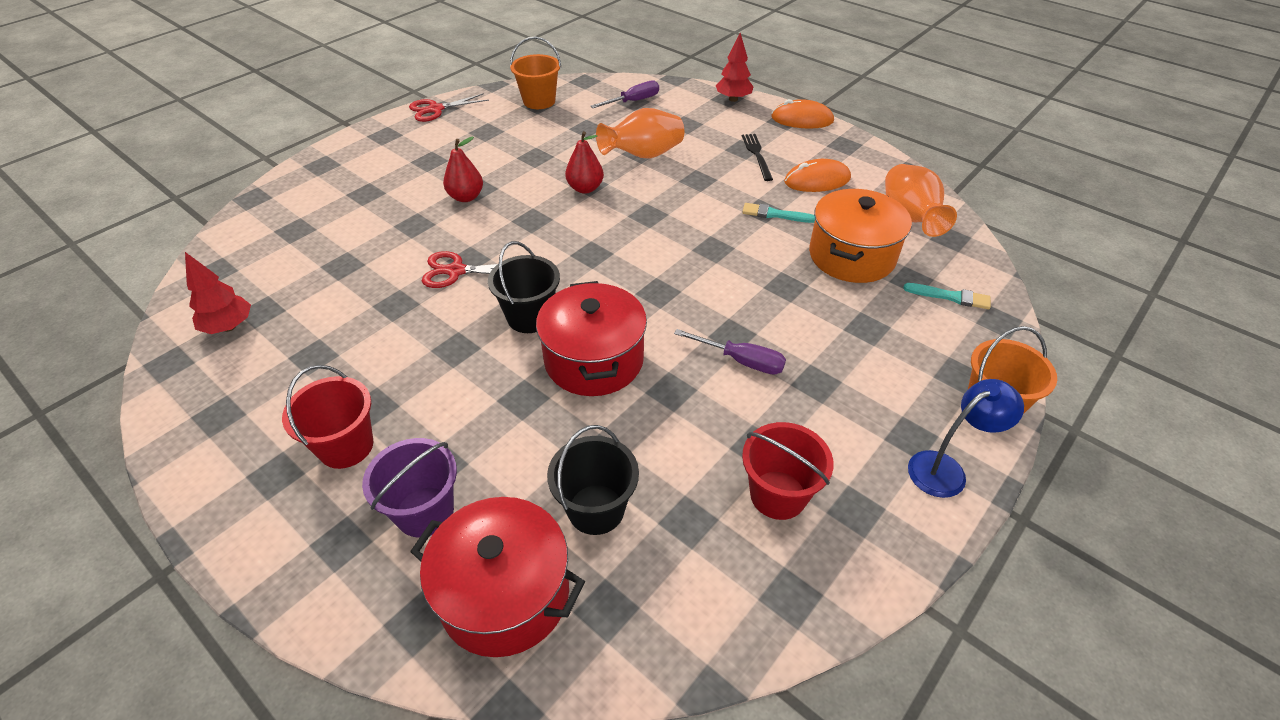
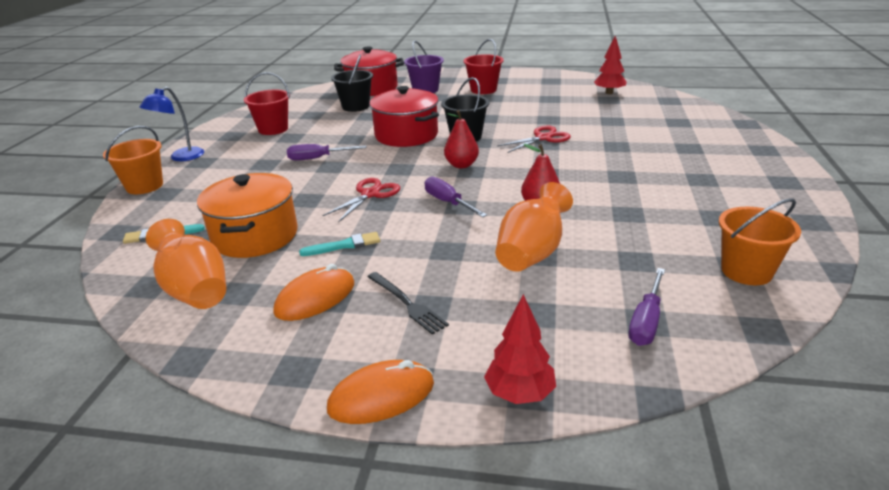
camera: 150 degrees right, 15 degrees down
(436, 109) = (811, 218): red scissors -> red scissors (370, 194)
(466, 197) = (618, 169): red pear -> red pear (461, 165)
(654, 223) = (448, 202): none -> purple screwdriver

